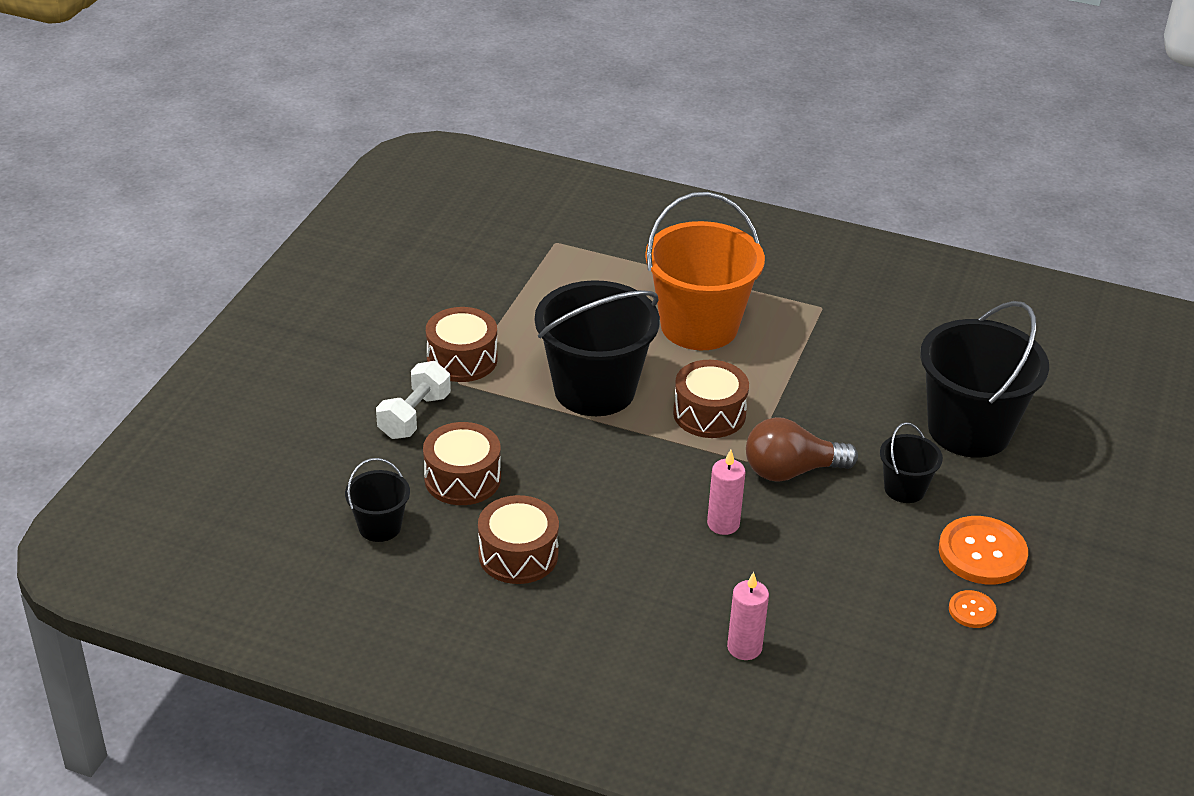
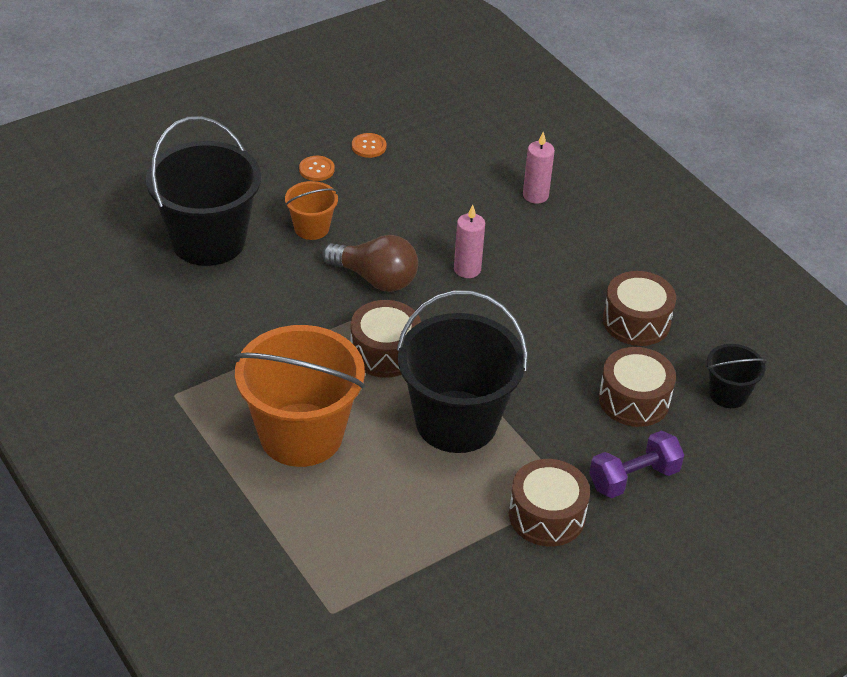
camera: 145 degrees left, 5 degrees up
(414, 416) = (633, 478): white dumbbell -> purple dumbbell
(904, 489) = (311, 228): black bucket -> orange bucket
(982, 553) = (316, 169): orange button -> orange button, size x0.52

